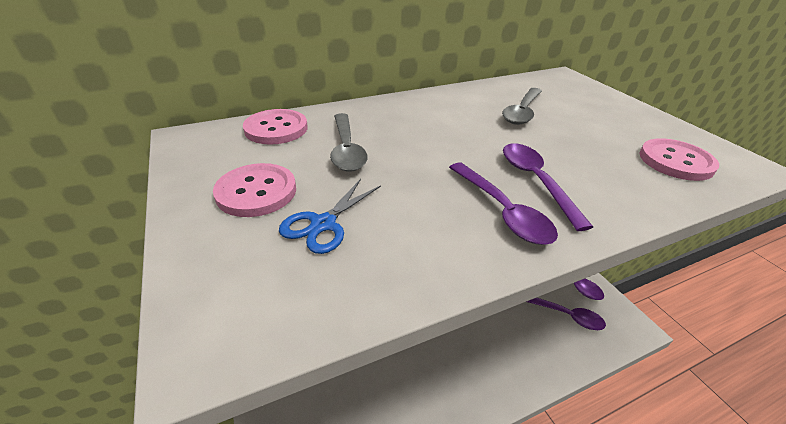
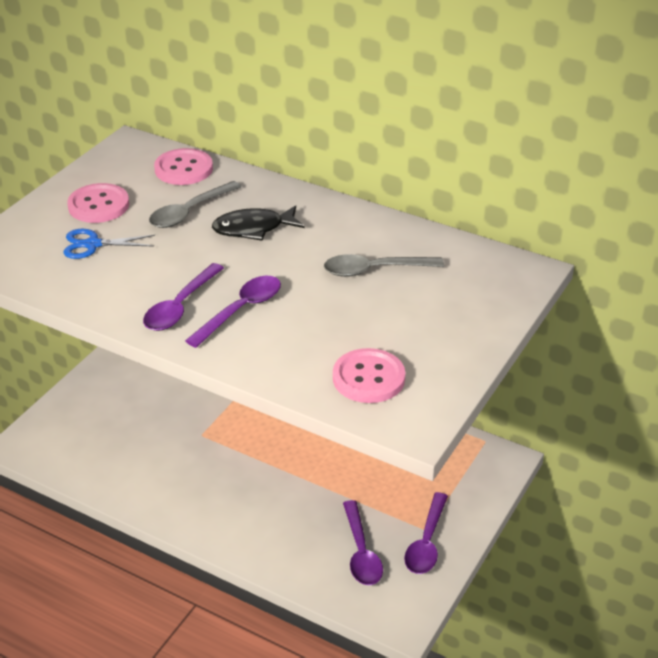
camera: 55 degrees right, 0 degrees up
(412, 133) = (253, 229): none -> black fish

